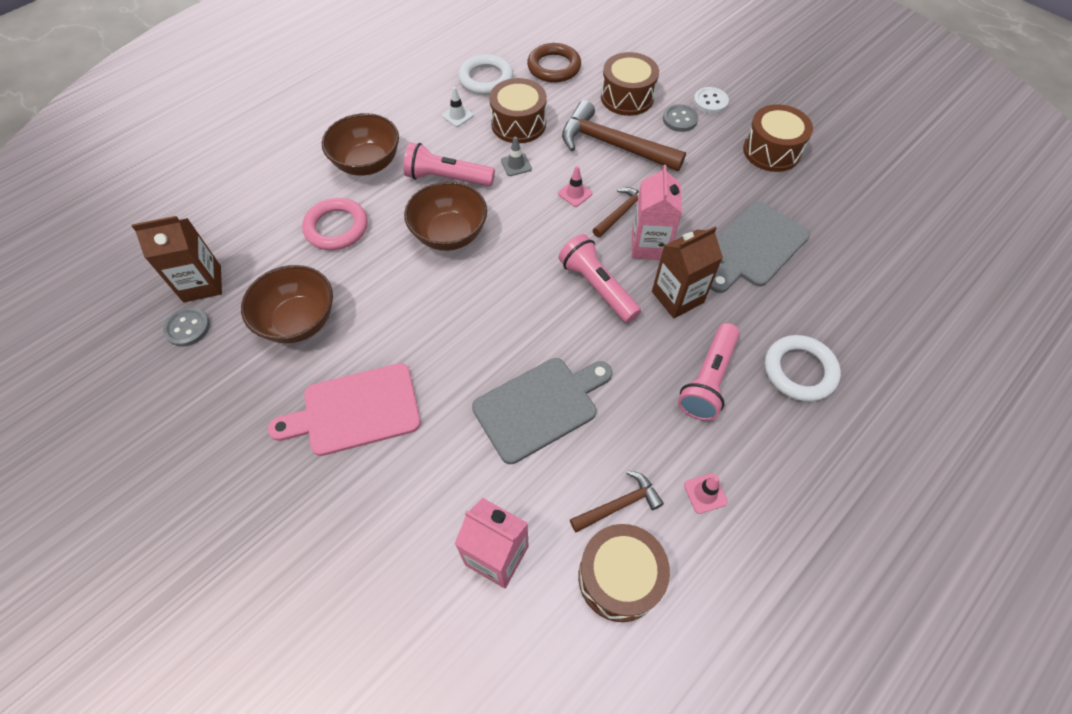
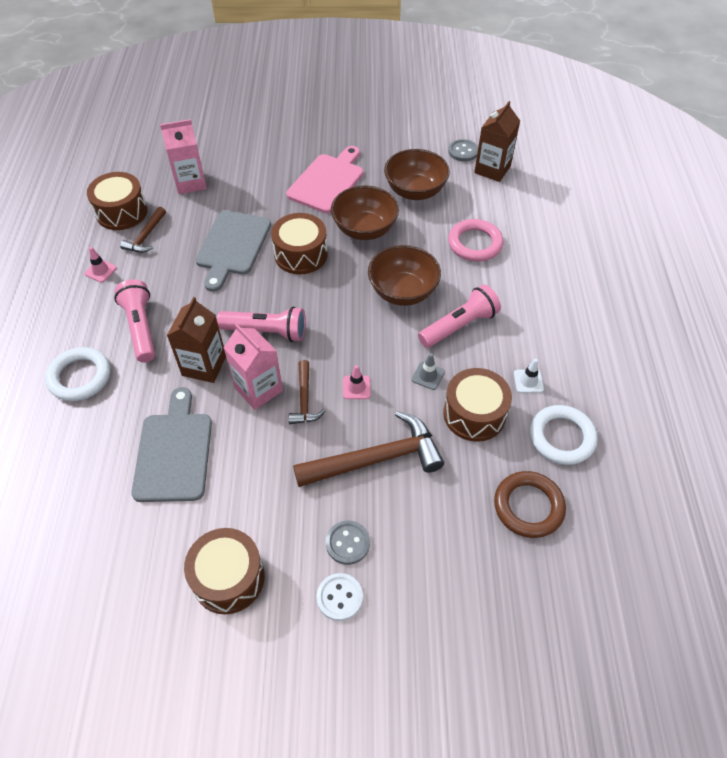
camera: 135 degrees right, 5 degrees down
(367, 163) = (525, 293): brown bowl -> brown bowl (364, 229)
(627, 97) = (422, 528): brown drum -> brown drum (301, 254)

